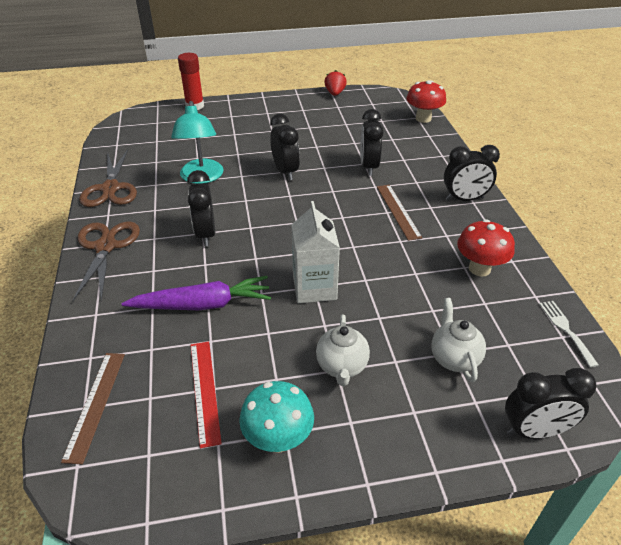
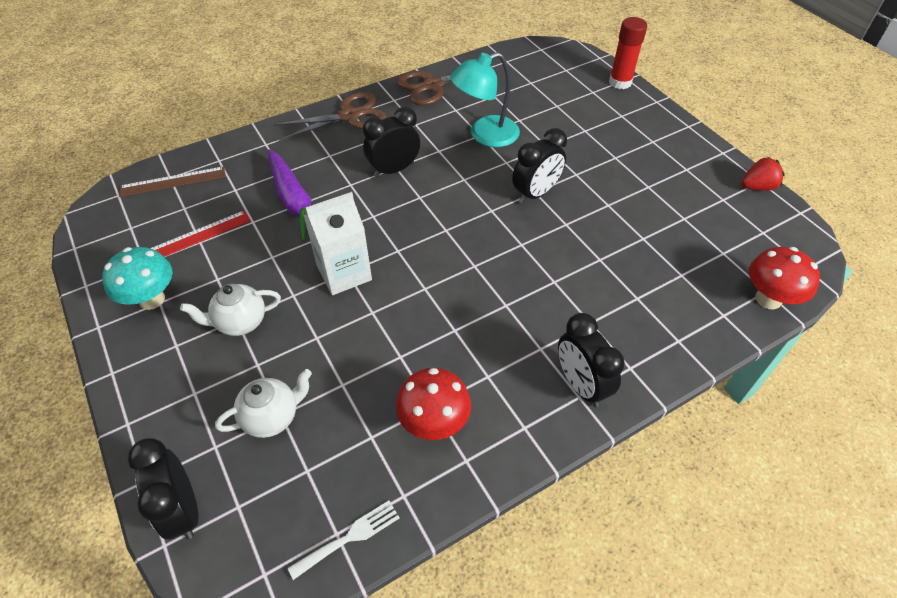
camera: 70 degrees right, 10 degrees up
(369, 167) = (594, 265): black clock -> none
(398, 211) = (513, 315): brown ruler -> none

